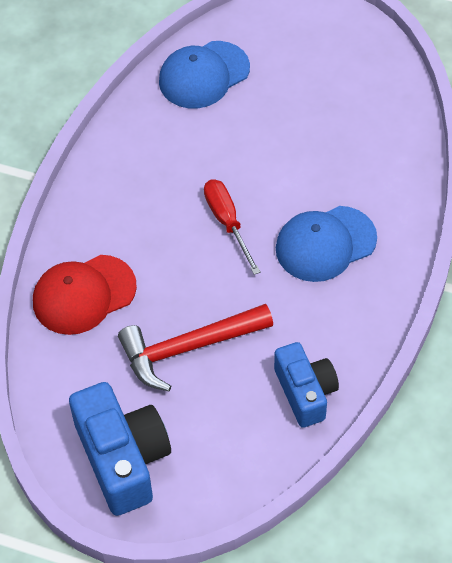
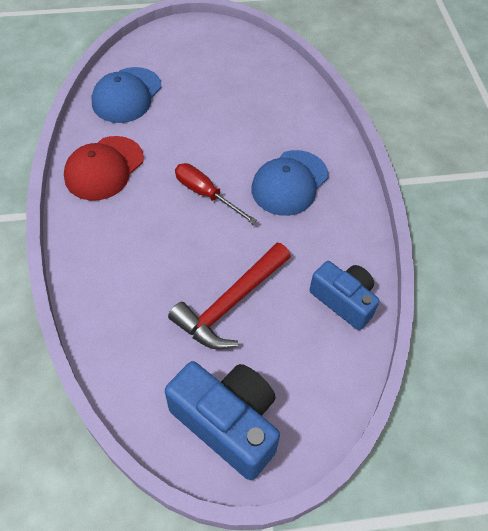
camera: 30 degrees left, 0 degrees up
(84, 294) = (117, 294): red cap -> red cap (104, 168)

